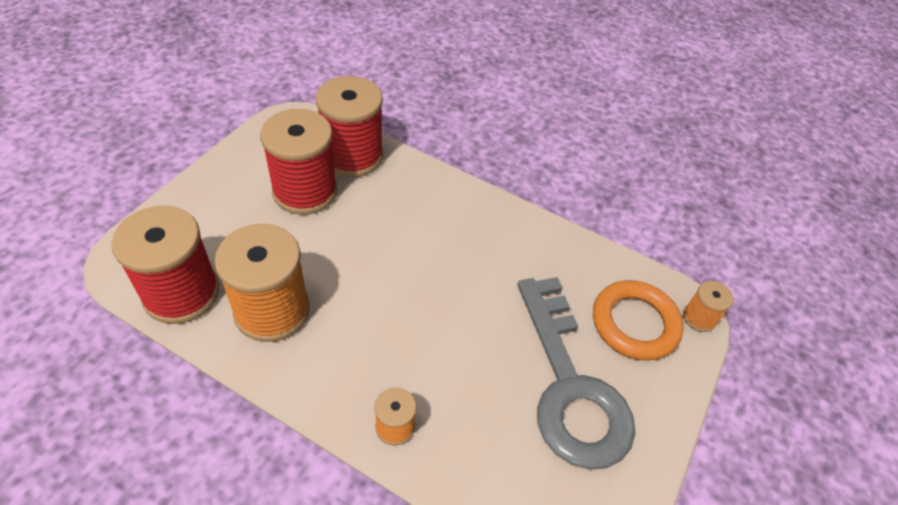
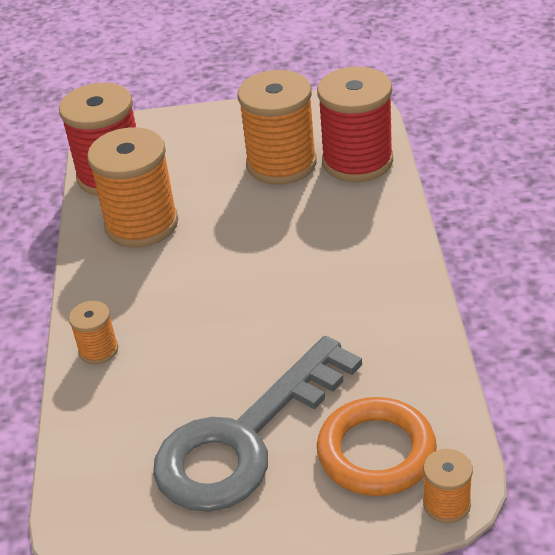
camera: 65 degrees right, 10 degrees down
(305, 191) = (281, 164): red spool -> orange spool

